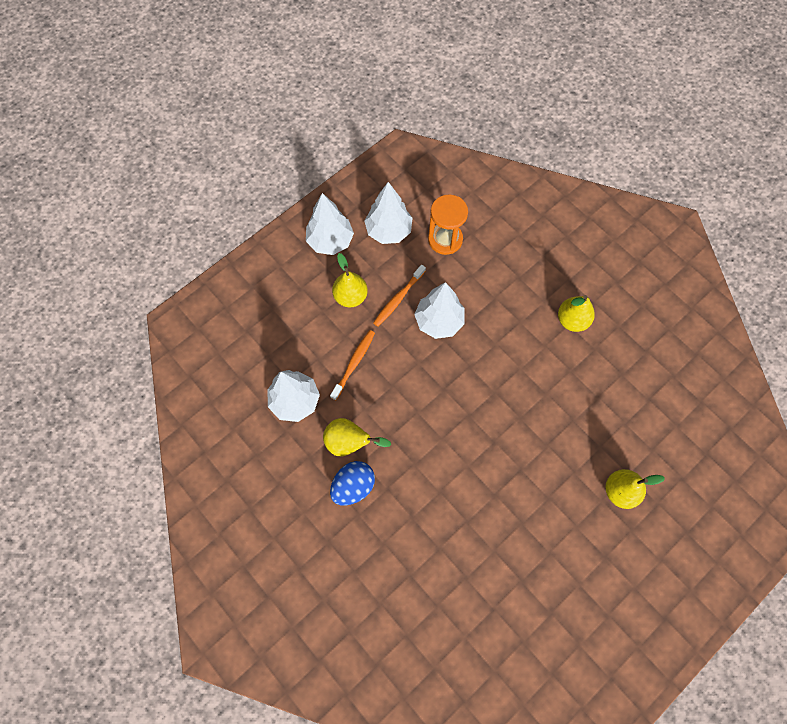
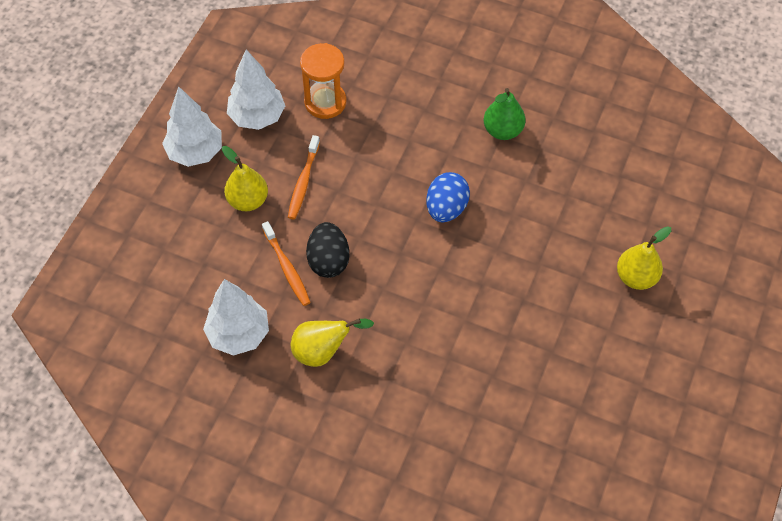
camera: 25 degrees left, 10 degrees down
(353, 486) = (350, 394): blue egg -> blue egg (446, 208)
(354, 363) = (287, 268): orange toothbrush -> orange toothbrush turned 150 degrees clockwise
(387, 371) = (328, 261): none -> black egg
(439, 321) = (360, 187): white tree -> none
(572, 320) = (502, 130): yellow pear -> green pear

